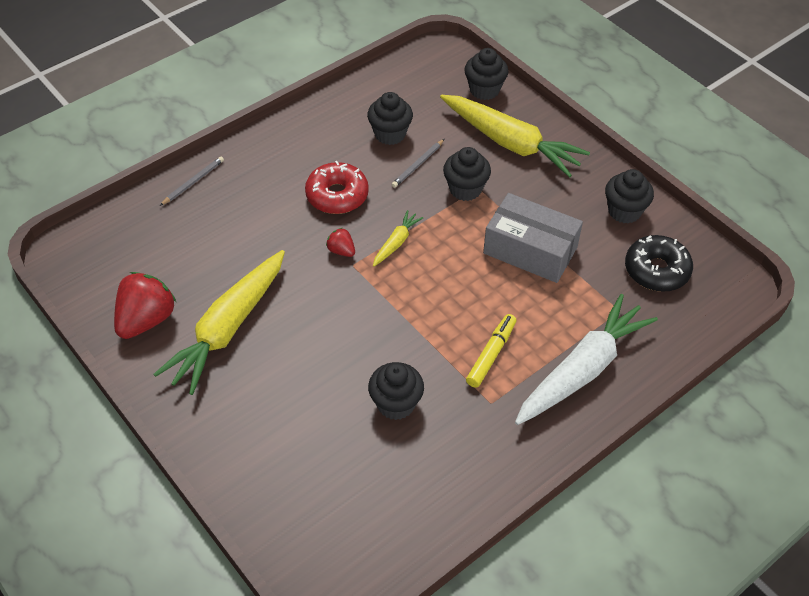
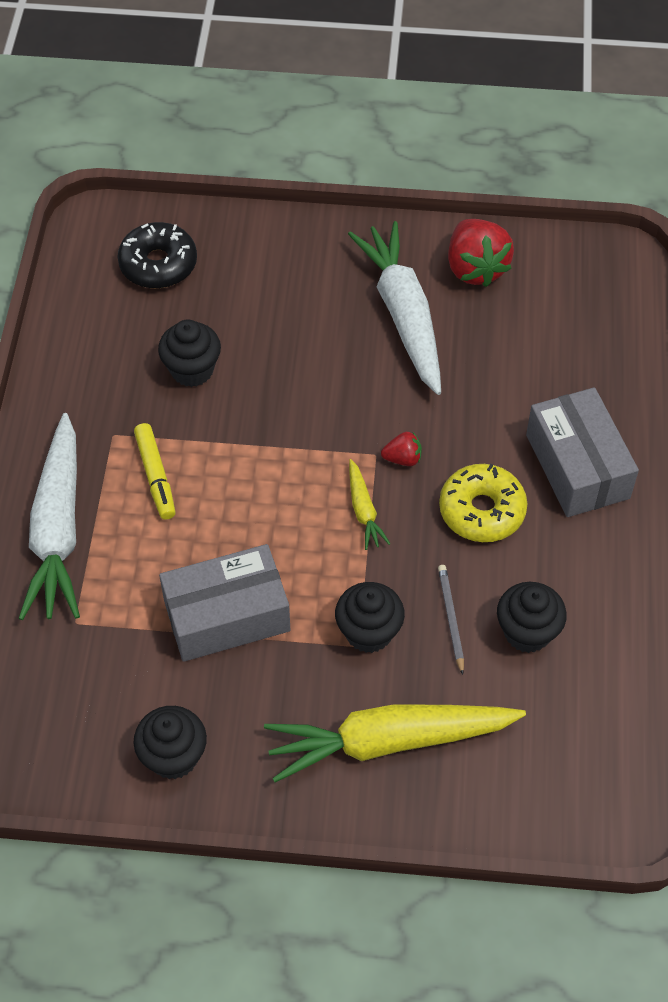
camera: 135 degrees right, 5 degrees up
(193, 182) = (627, 407): grey pencil -> none
(228, 328) = (403, 315): yellow carrot -> white carrot
(261, 177) = (577, 466): none -> grey box
(337, 195) = (482, 510): red donut -> yellow donut
(484, 90) = (506, 799): black cupcake -> none
(656, 270) = (74, 705): black donut -> black donut (158, 264)

